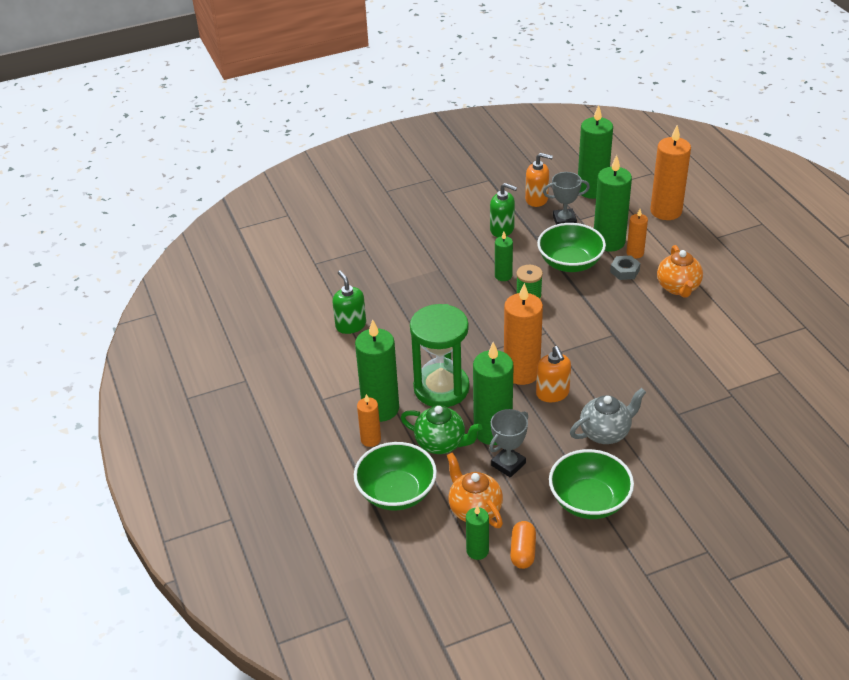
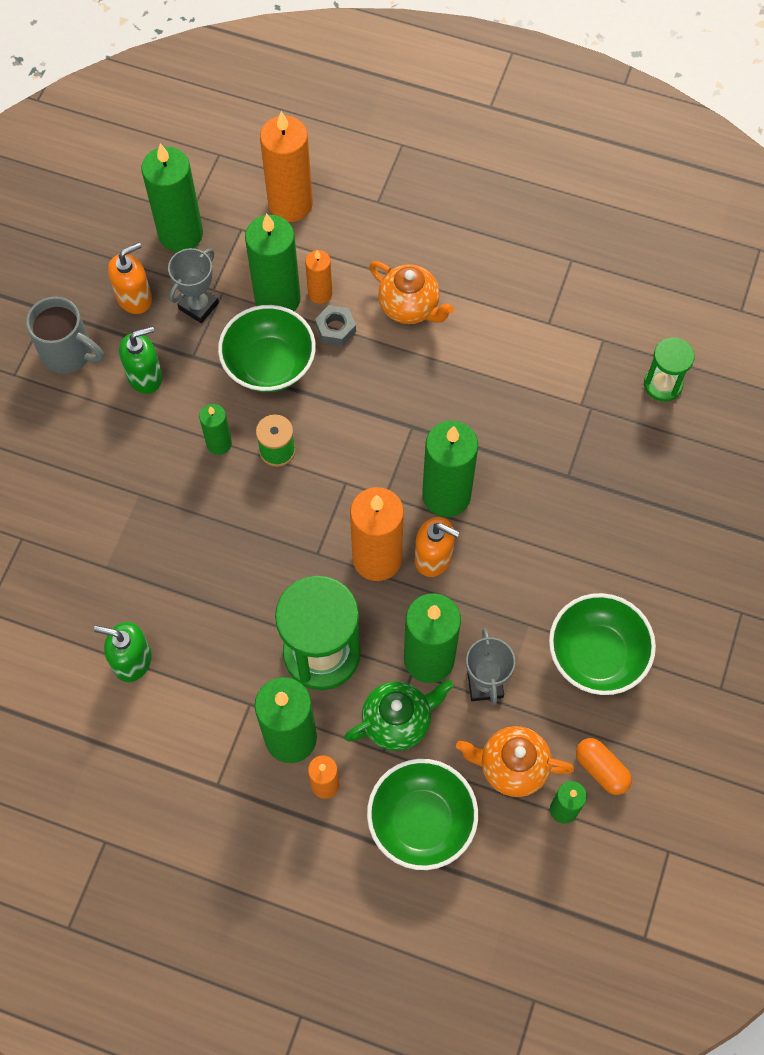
camera: 50 degrees left, 25 degrees up
(478, 200) = (68, 353): none -> grey mug
(594, 374) = (446, 495): none -> green candle
(605, 433) = (530, 560): grey teapot -> none
(794, 415) = (662, 384): none -> green hourglass

